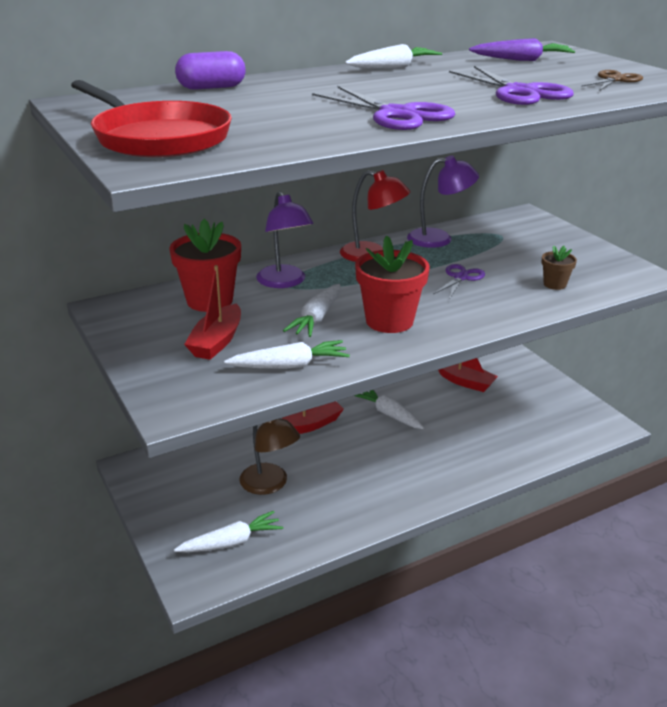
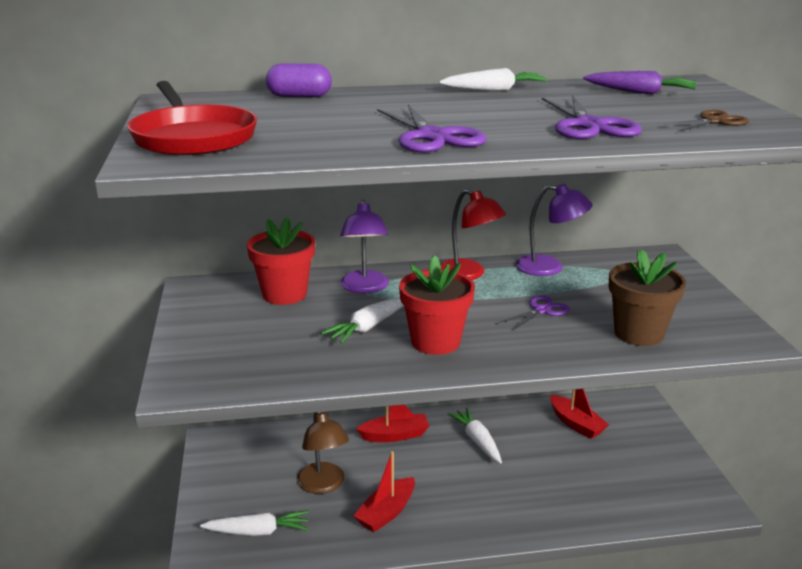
camera: 20 degrees right, 5 degrees down
(217, 342) = (262, 333): red boat -> red boat (386, 513)
(289, 366) = (309, 368): white carrot -> none
(554, 284) = (639, 333): brown flower pot -> brown flower pot, size x1.96

